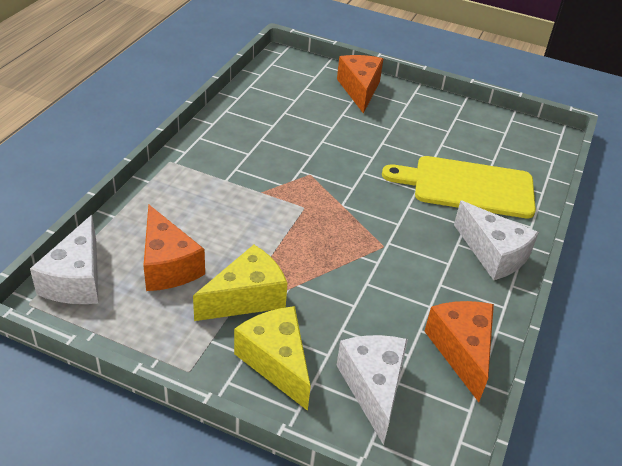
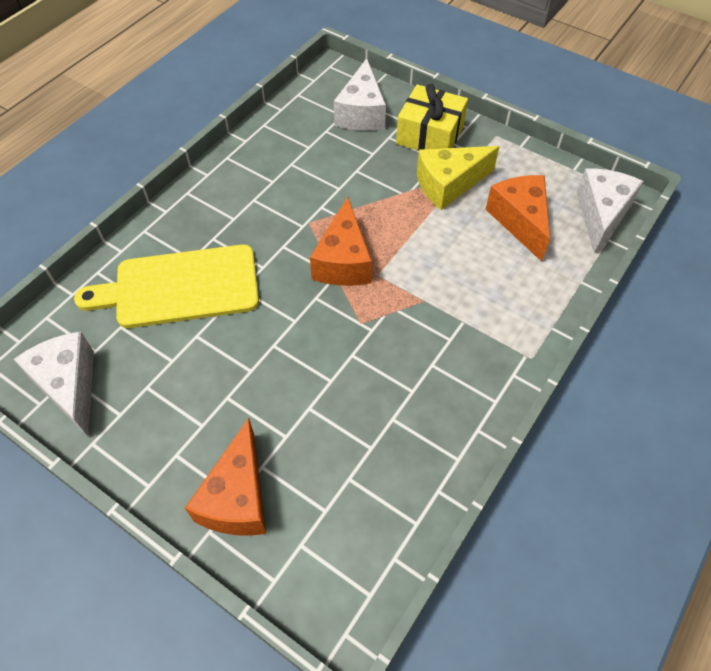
camera: 165 degrees left, 15 degrees up
(276, 362) = (430, 135): yellow cheese -> yellow gift
(461, 351) = (283, 129): orange cheese -> orange cheese (343, 261)
(467, 186) = (180, 287): yellow cutting board -> yellow cutting board turned 150 degrees clockwise
(493, 254) = (205, 204): white cheese -> white cheese (69, 386)

